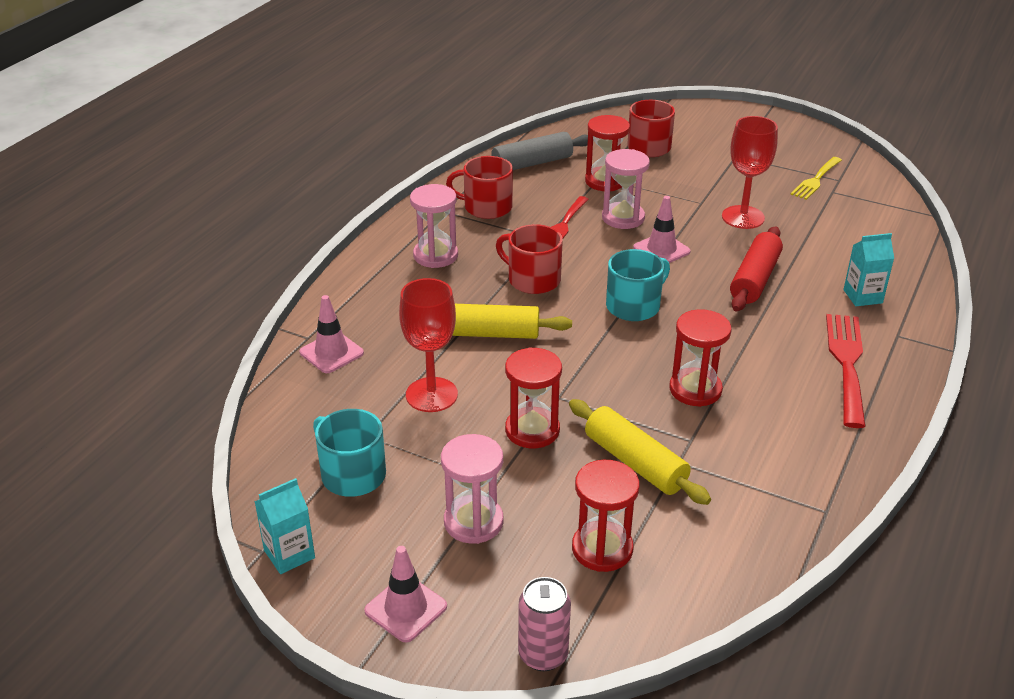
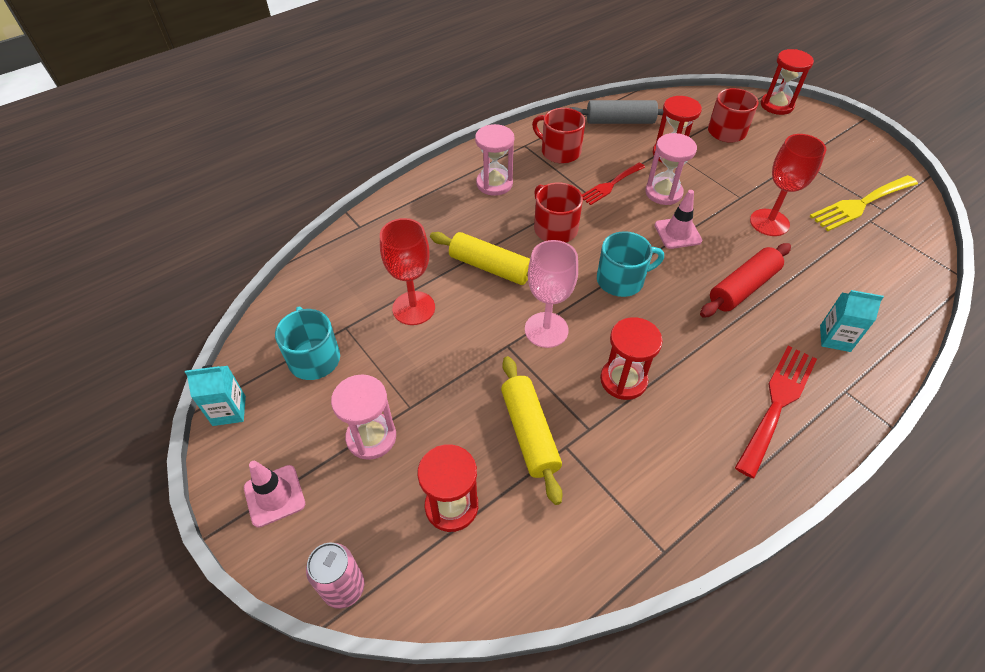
camera: 25 degrees right, 15 degrees up
(331, 353) = (367, 245): pink traffic cone -> none
(532, 430) = (467, 369): red hourglass -> red hourglass (776, 105)
(589, 371) = (546, 330): none -> pink goblet
(816, 180) = (860, 204): yellow fork -> yellow fork, size x1.54

